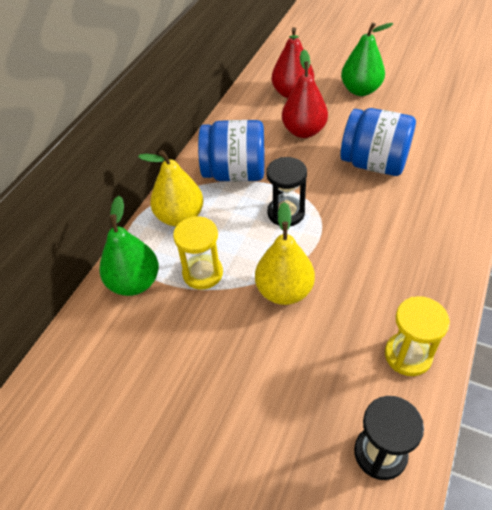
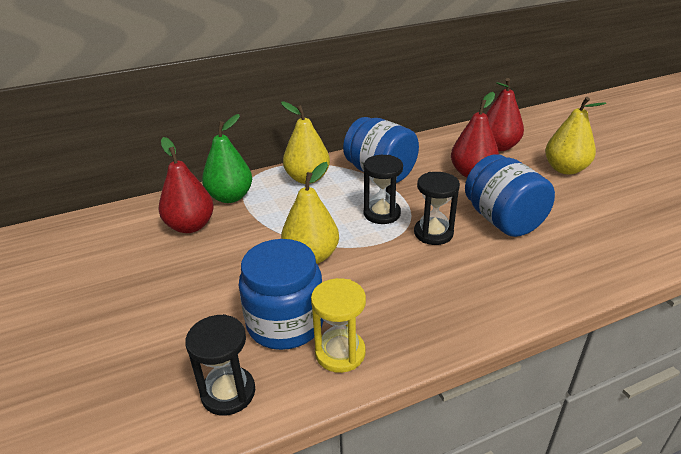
camera: 40 degrees right, 15 degrees down
(139, 339) = (190, 226): none -> red pear
(202, 273) = (275, 215): yellow hourglass -> none
(342, 364) = (285, 323): none -> blue jar
(343, 206) = (433, 233): none -> black hourglass
(360, 90) = (565, 169): green pear -> yellow pear

